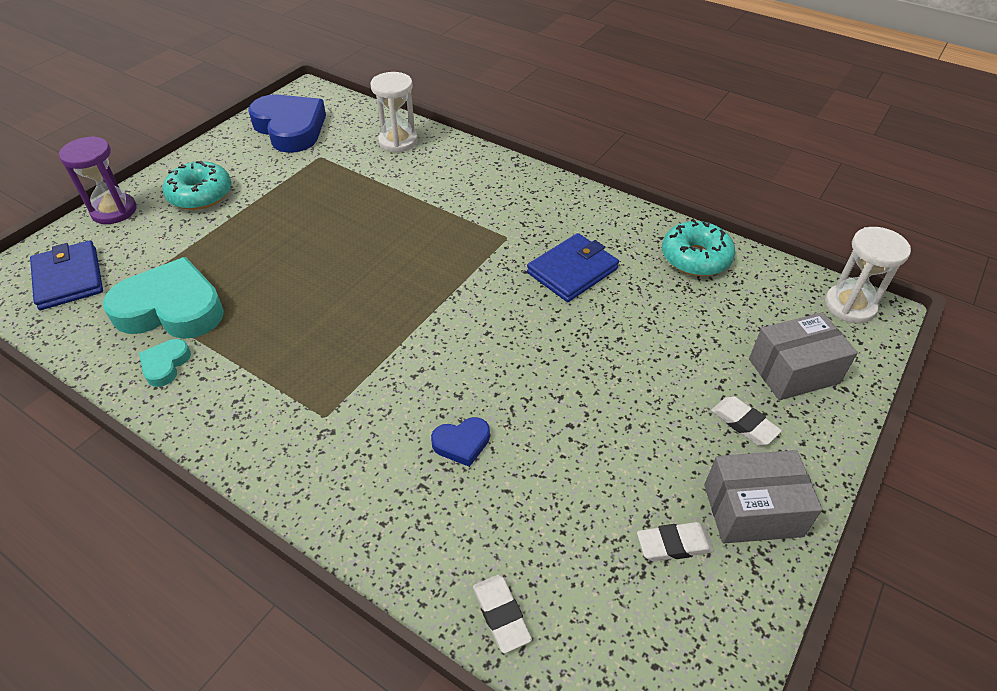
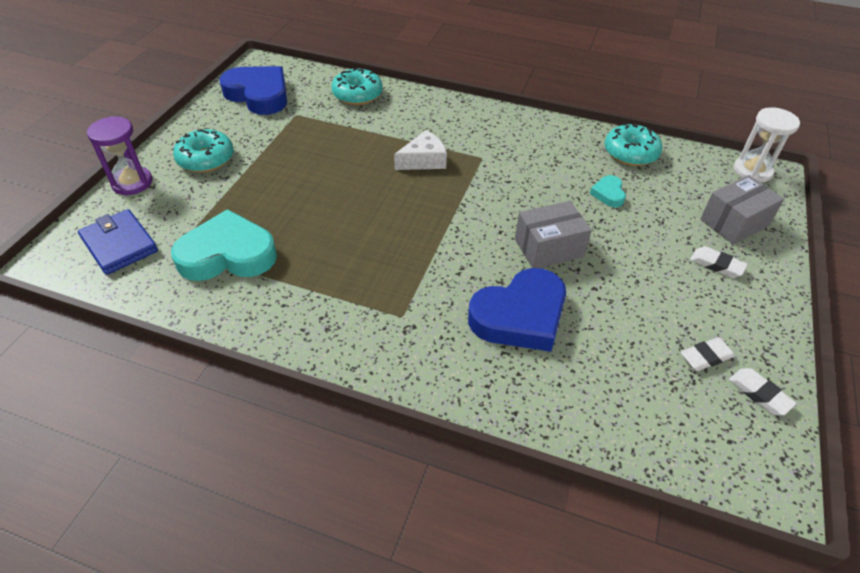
camera: 15 degrees left, 0 degrees up
(165, 365) = (246, 300): turquoise heart -> turquoise heart (608, 194)
(398, 141) = (357, 94): white hourglass -> turquoise donut
(437, 231) = (423, 160): none -> white cheese
(462, 443) = (520, 316): blue heart -> blue heart, size x2.19
(501, 615) = (607, 431): white eraser -> white eraser (759, 394)
(572, 271) = (544, 175): blue wallet -> none
(752, 510) = (748, 323): grey box -> grey box (548, 248)

